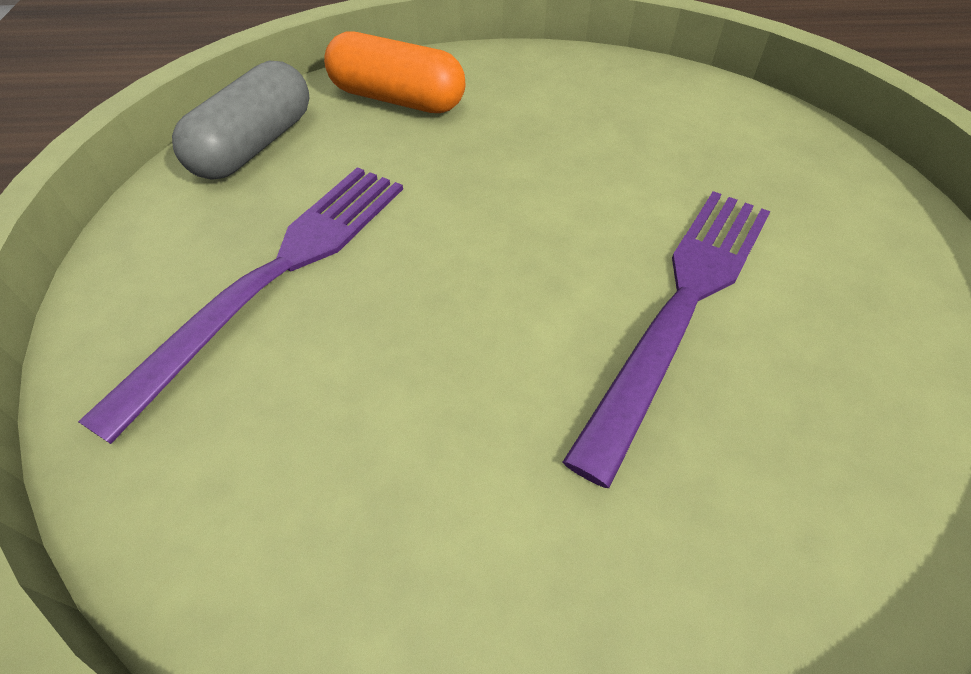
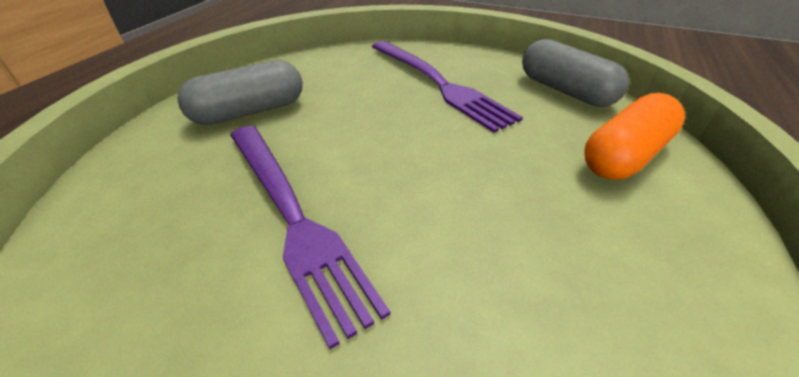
camera: 115 degrees right, 10 degrees down
(511, 530) = (249, 111): none -> grey capsule

